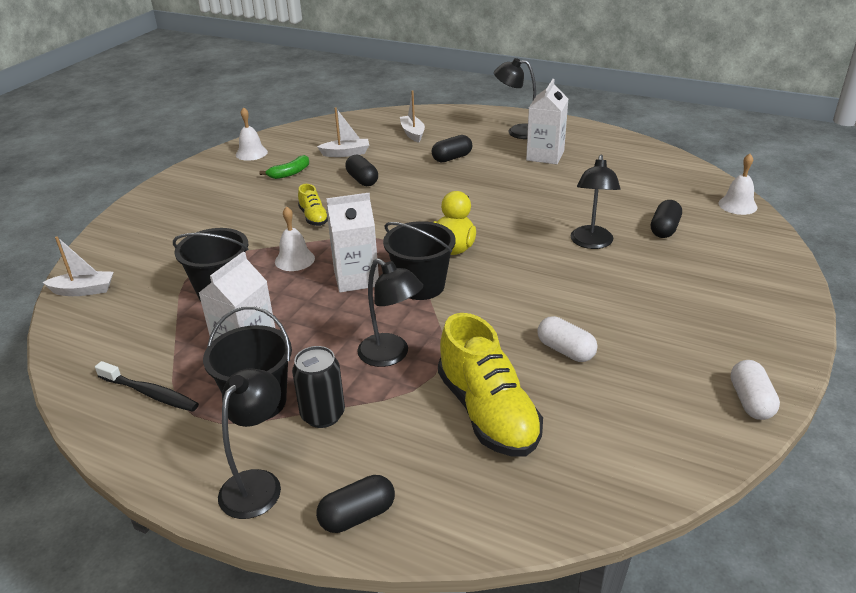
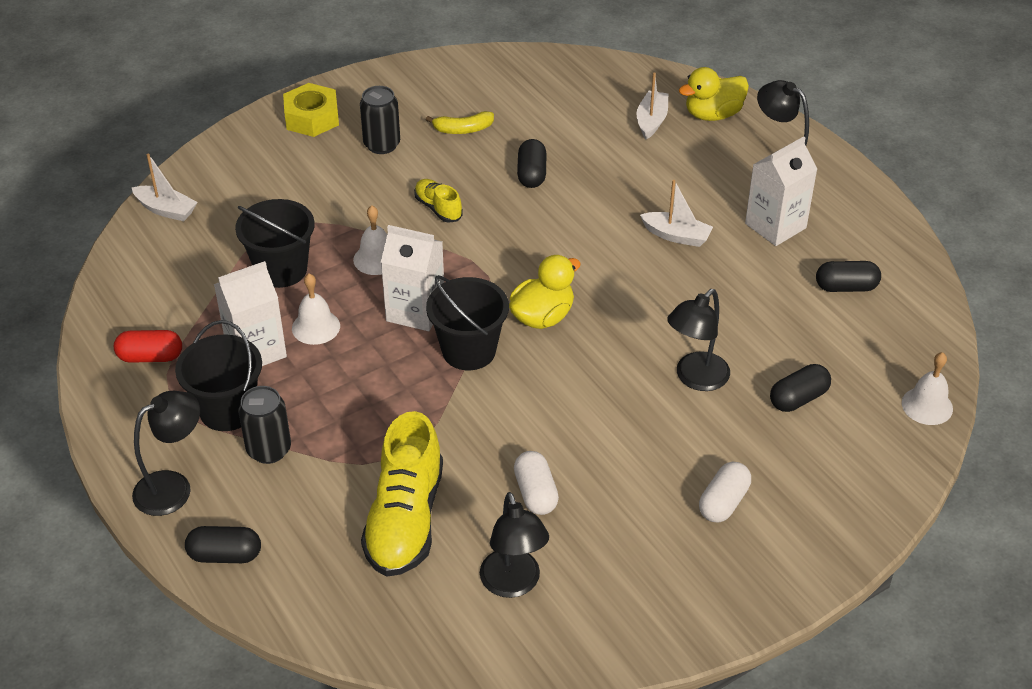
camera: 30 degrees right, 10 degrees up
(150, 393) = (150, 357): black toothbrush -> red capsule
(166, 200) = (312, 118): none -> yellow nut
(236, 198) = (382, 145): none -> black can
(251, 153) = (446, 79): white bell -> white bell (316, 327)
(290, 173) = (463, 129): green banana -> yellow banana
(314, 217) = (438, 208): yellow shoe -> yellow shoe turned 135 degrees clockwise
(346, 153) = (548, 123): white boat -> white boat (676, 236)
(391, 355) = (374, 417): black lamp -> black lamp (513, 584)
(447, 120) = (713, 114): none -> yellow duck
(452, 158) = (661, 182): black capsule -> black capsule (846, 287)
(750, 401) = (652, 634): white capsule -> white capsule (723, 502)

